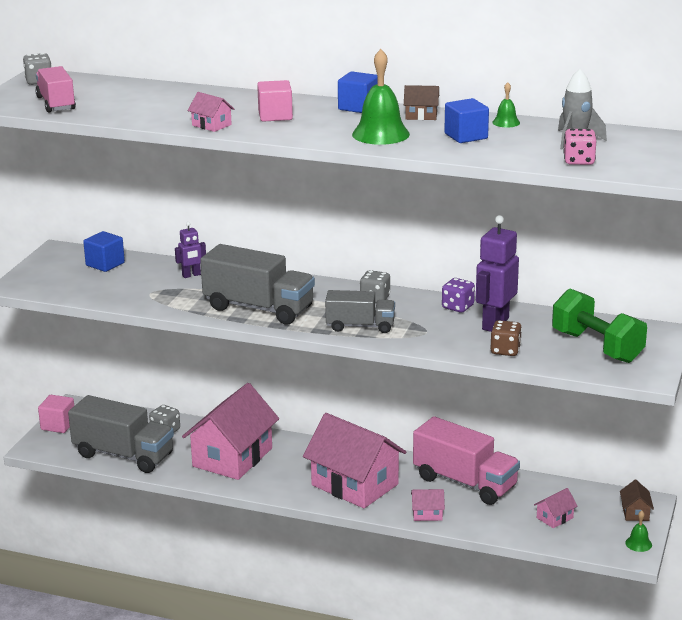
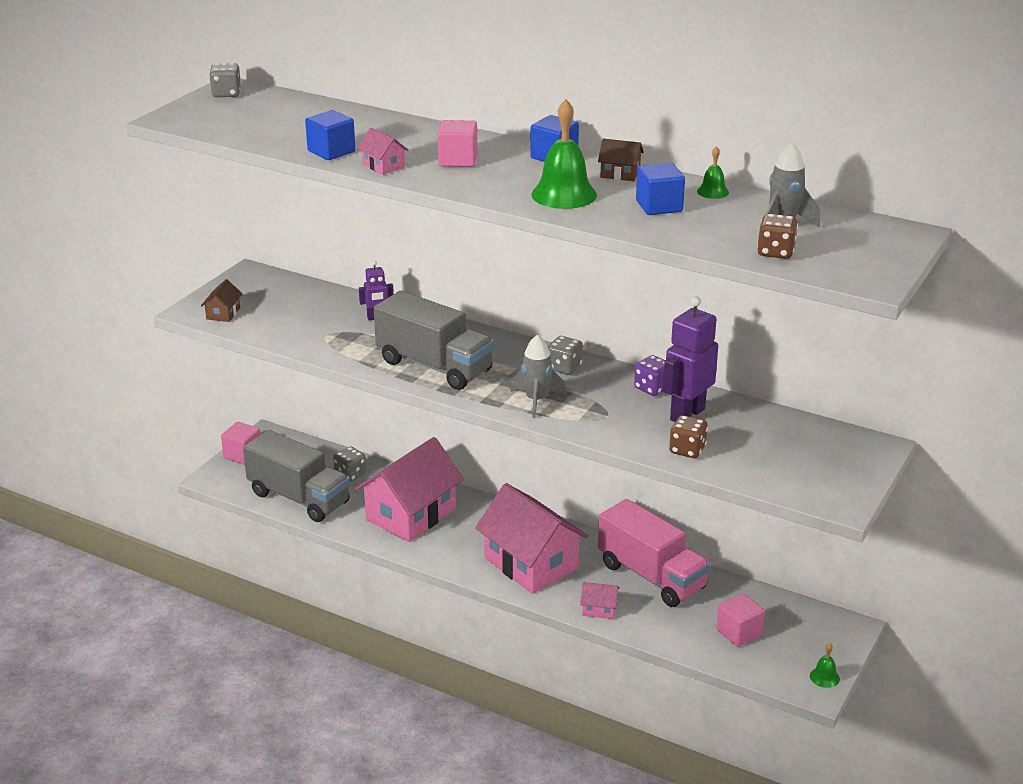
camera: 10 degrees right, 5 degrees up
(56, 103) = (231, 123): pink truck -> none
(105, 264) = (292, 295): blue cube -> blue cube (331, 151)
(360, 326) = (536, 401): grey truck -> grey rocket
(554, 518) = (739, 632): pink house -> pink cube
(579, 161) = (775, 252): pink dice -> brown dice
(597, 347) = (793, 457): green dumbbell -> none
(635, 512) = (832, 638): brown house -> brown house (223, 313)

